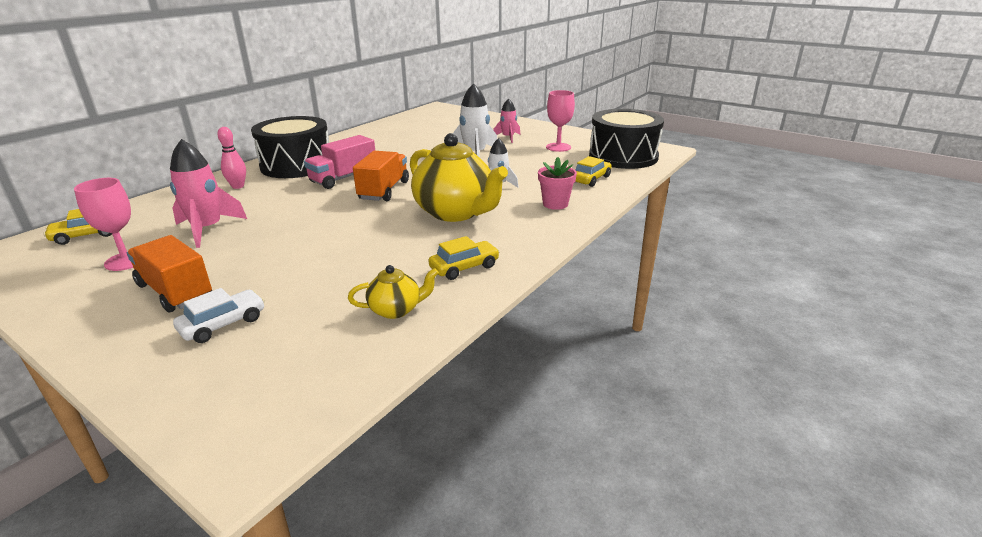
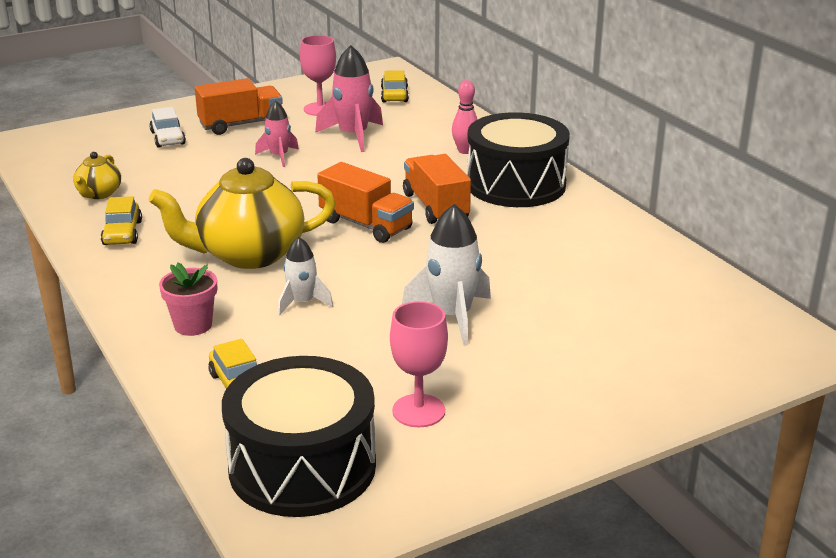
camera: 115 degrees right, 0 degrees up
(343, 178) = (435, 207): pink truck -> orange truck
(508, 137) = (521, 373): pink rocket -> pink rocket (279, 156)

